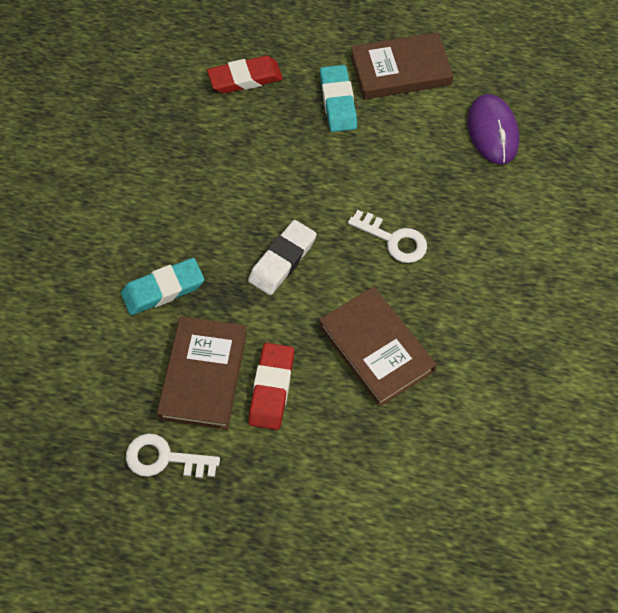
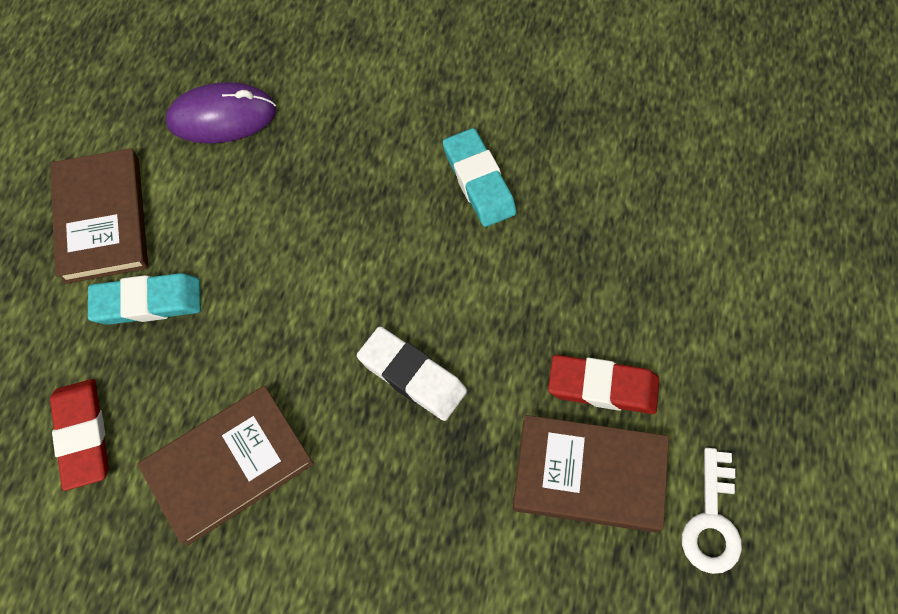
camera: 90 degrees left, 5 degrees up
(163, 289) = (458, 540): turquoise eraser -> turquoise eraser (479, 181)
(376, 348) = (540, 263): brown book -> brown book (228, 465)
(394, 240) = (384, 238): white key -> none

